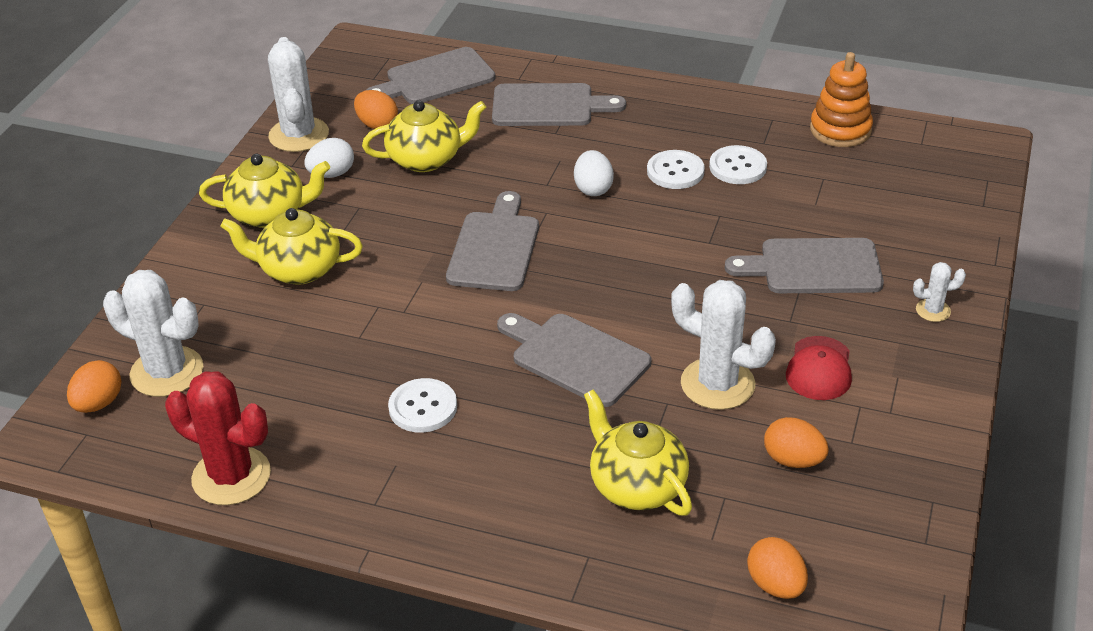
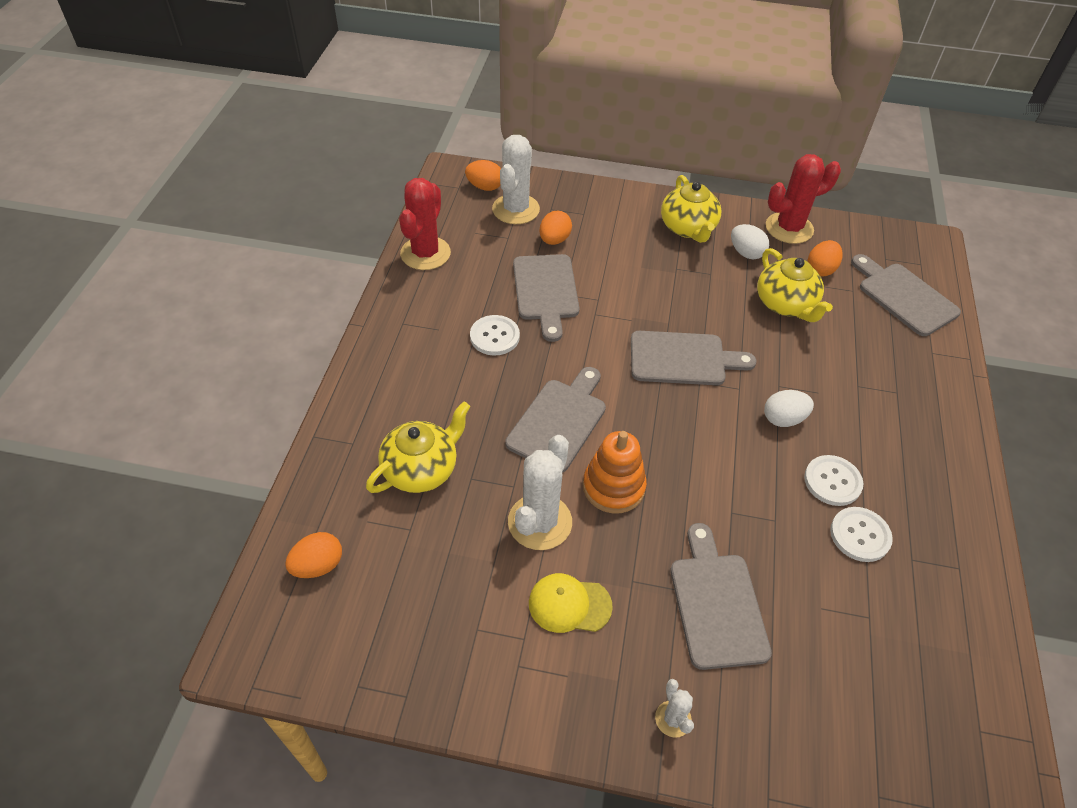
camera: 80 degrees right, 10 degrees up
(298, 269) = (629, 252): yellow teapot -> none
(299, 135) = (789, 228): white cactus -> red cactus
(549, 106) = (897, 378): grey cutting board -> grey cutting board (545, 291)
(793, 460) = (452, 580): orange egg -> orange egg (554, 240)
(819, 369) = (569, 604): red cap -> yellow cap
(840, 130) = (969, 638): orange stacking toy -> orange stacking toy (613, 487)

